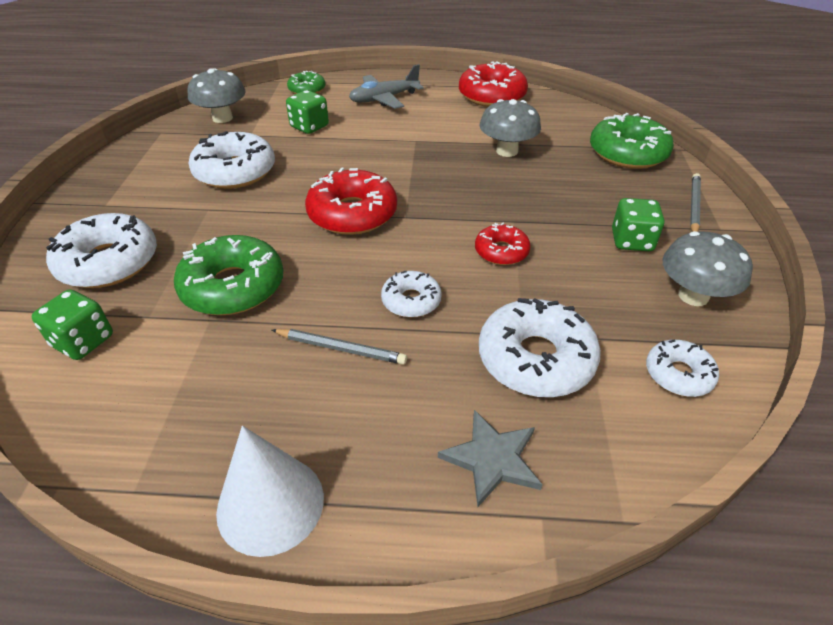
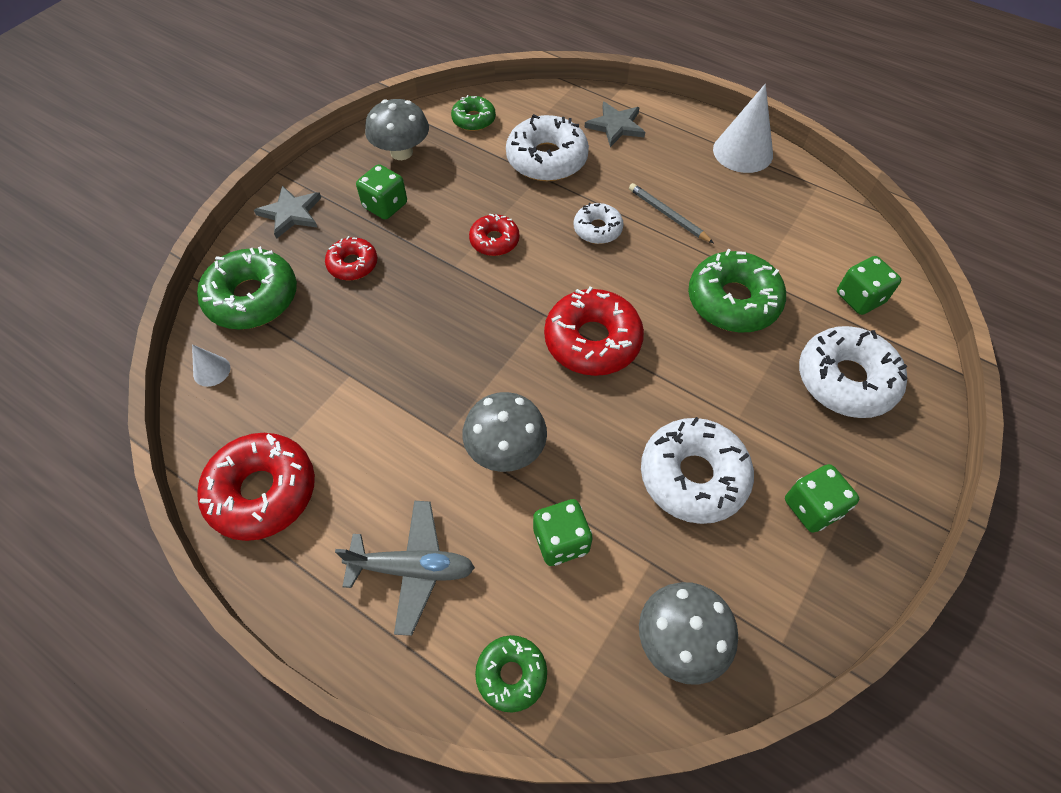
camera: 150 degrees left, 15 degrees up
(142, 183) = (812, 507): none -> green dice
(507, 151) = (365, 361): grey mushroom -> grey mushroom (505, 449)
(591, 119) = (211, 371): none -> white cone
(592, 193) = (353, 264): none -> red donut
(678, 374) = (473, 119): white donut -> green donut
(694, 206) = (291, 213): grey pencil -> grey star

